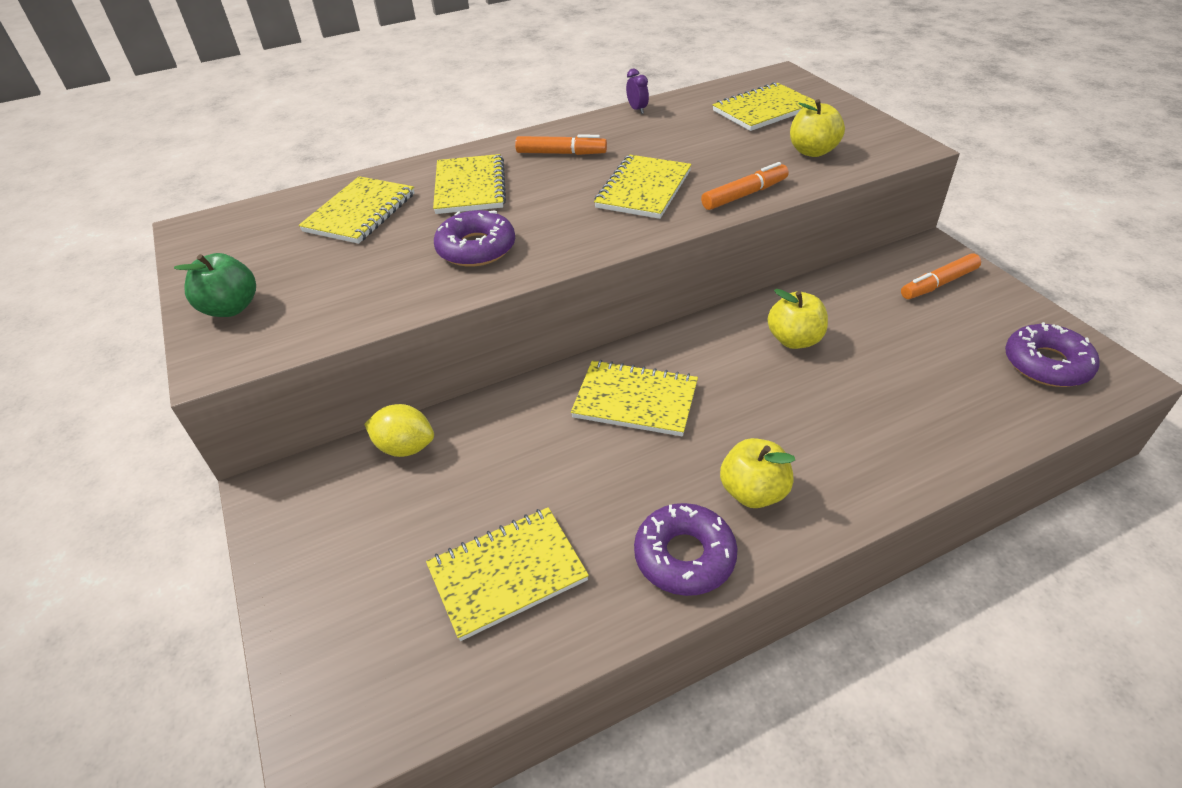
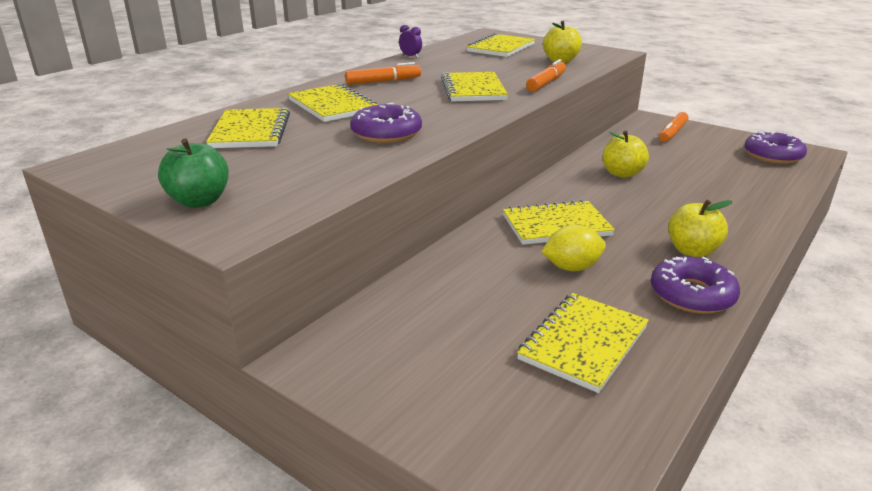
camera: 30 degrees left, 15 degrees down
(405, 447) = (405, 296): yellow lemon -> yellow lemon (571, 267)

